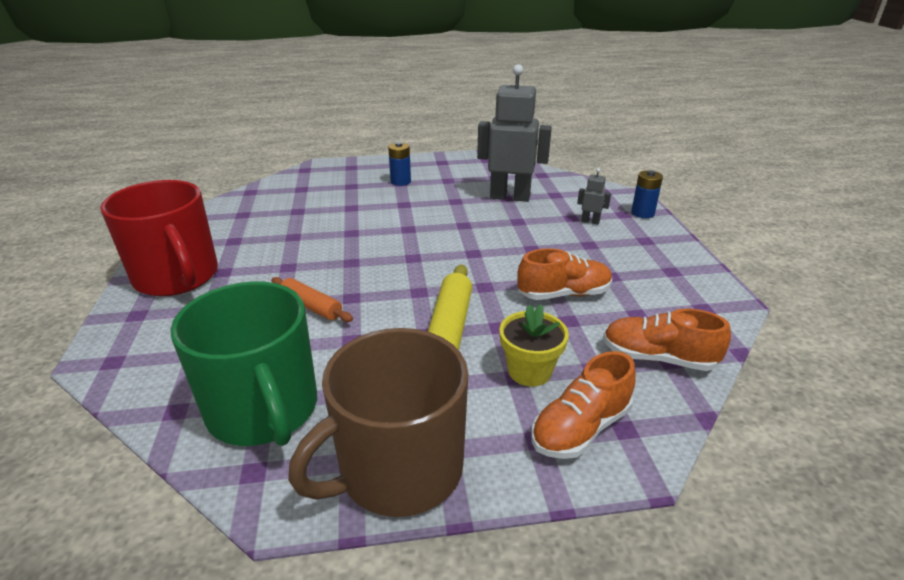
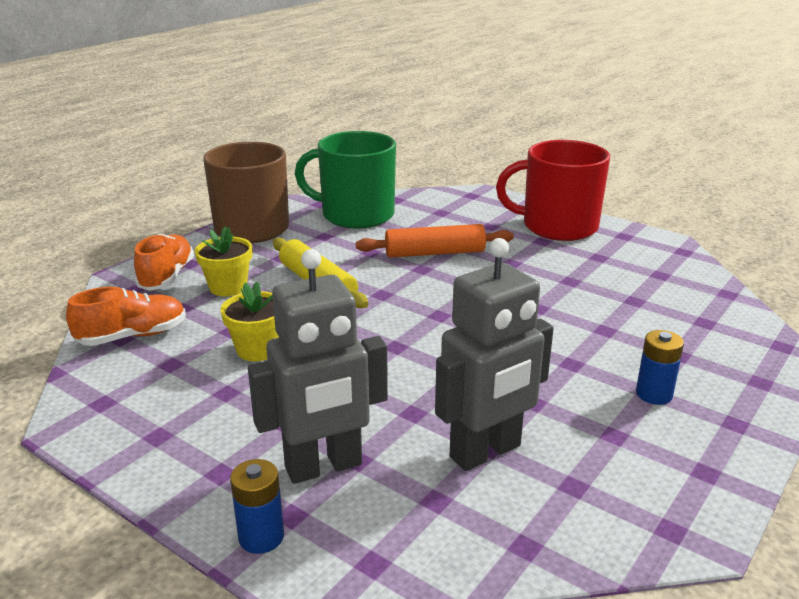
camera: 135 degrees right, 5 degrees down
(311, 306) = (435, 253): orange rolling pin -> orange rolling pin, size x1.53
(563, 294) = (258, 349): orange shoe -> yellow flower pot
(590, 221) = (324, 467): grey robot -> grey robot, size x2.42

